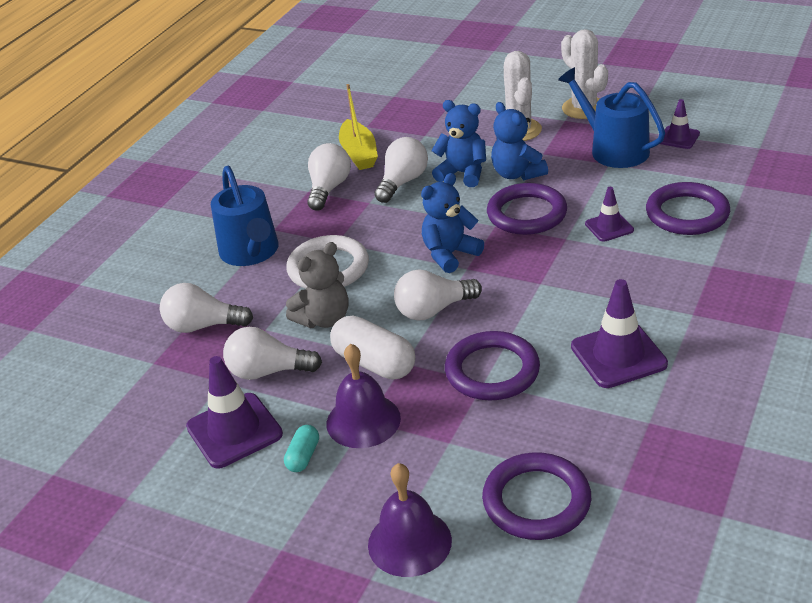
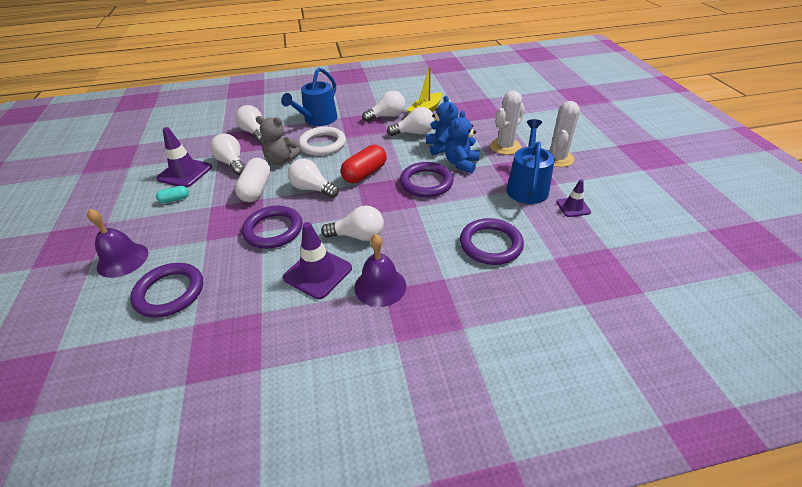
camera: 50 degrees right, 5 degrees up
(363, 420) = (209, 205): purple bell -> purple bell (380, 286)
(450, 254) = (365, 173): blue teddy bear -> red capsule
(578, 302) = (358, 236): none -> white light bulb
(609, 227) = (443, 218): purple traffic cone -> none

